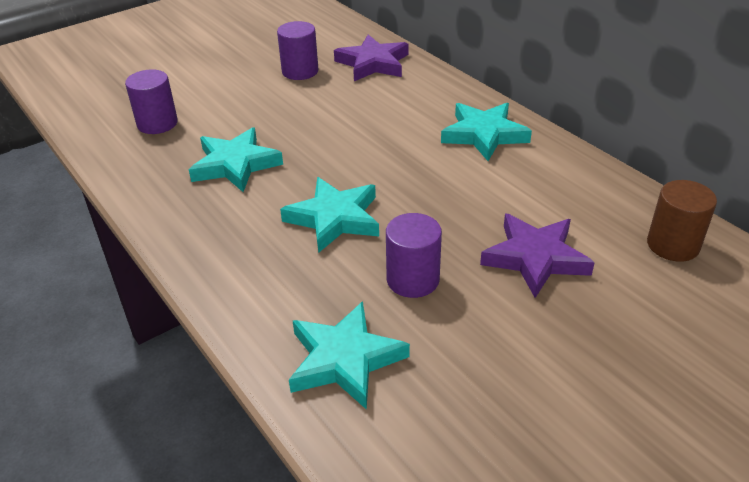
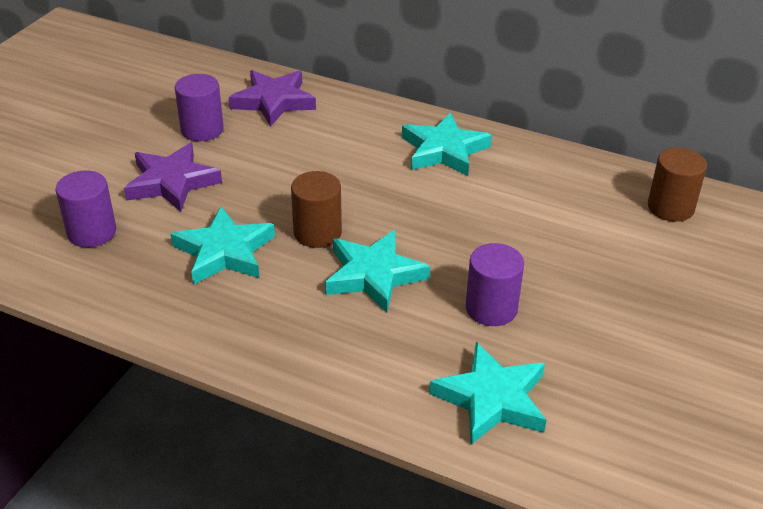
camera: 30 degrees left, 0 degrees up
(319, 171) = (317, 233): none -> brown cylinder
(535, 258) = (575, 254): purple star -> purple star (172, 182)

